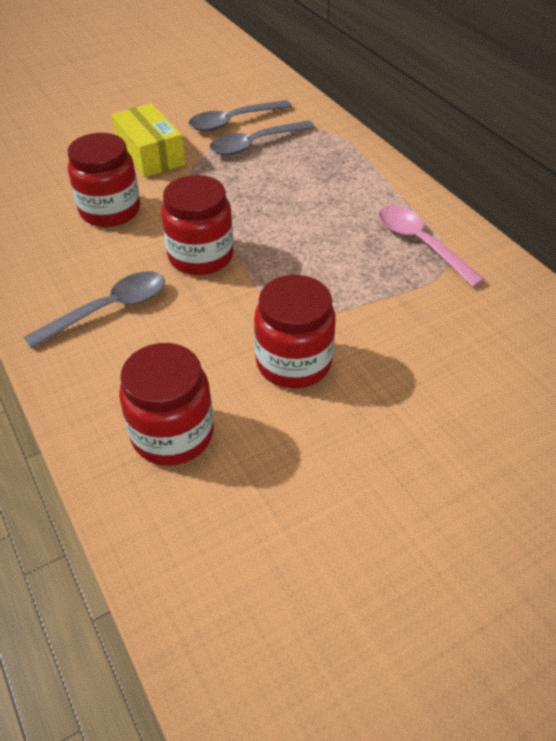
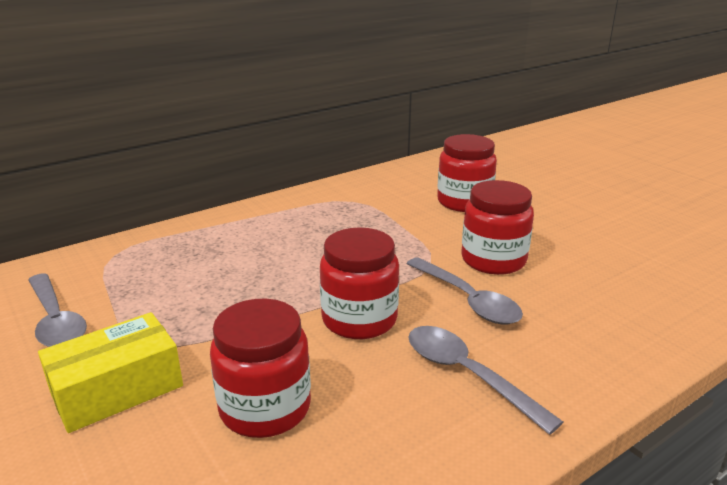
camera: 95 degrees left, 20 degrees down
(172, 434) = (607, 311): red jar -> red jar (464, 202)
(255, 144) = (126, 299): grey spoon -> grey spoon (467, 300)
(420, 244) = (327, 210): pink spoon -> none

